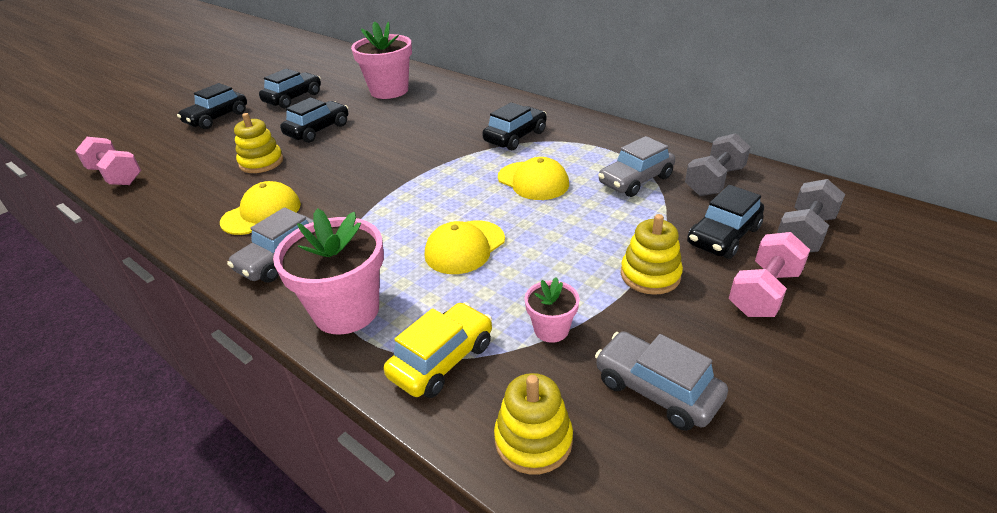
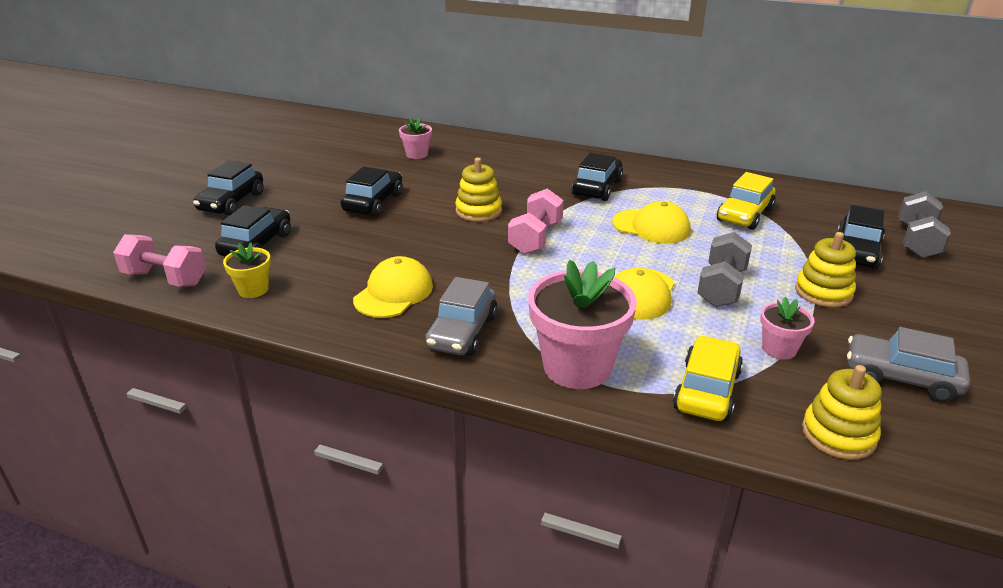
camera: 20 degrees left, 5 degrees down
(165, 194) = (253, 289): none -> yellow flower pot
(261, 162) = (339, 243): yellow stacking toy -> yellow stacking toy (478, 211)
(293, 98) = (308, 172): black car -> black car (256, 244)
(389, 91) = (417, 154): pink flower pot -> pink flower pot, size x0.50
(635, 180) = (744, 215): grey car -> yellow car
(714, 181) = (812, 208): grey dumbbell -> grey dumbbell (721, 287)
(763, 292) = (922, 291): pink dumbbell -> pink dumbbell (535, 238)

